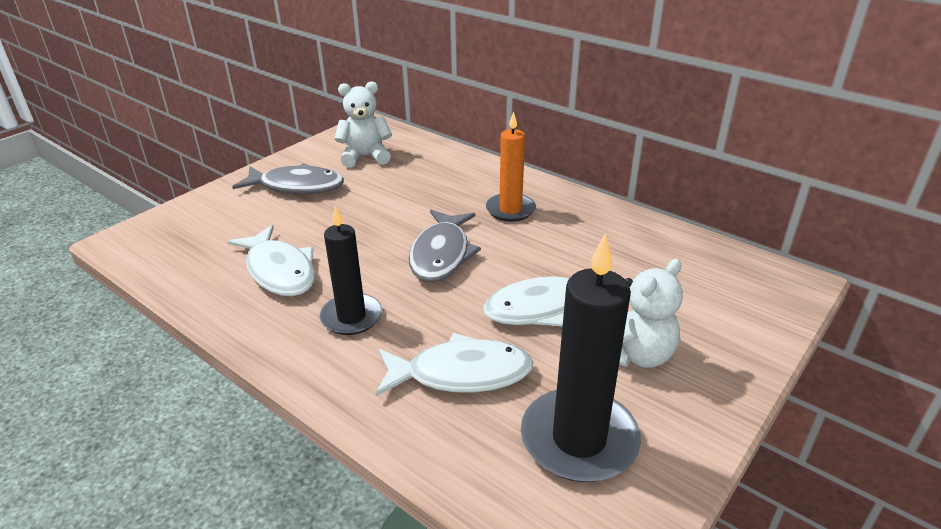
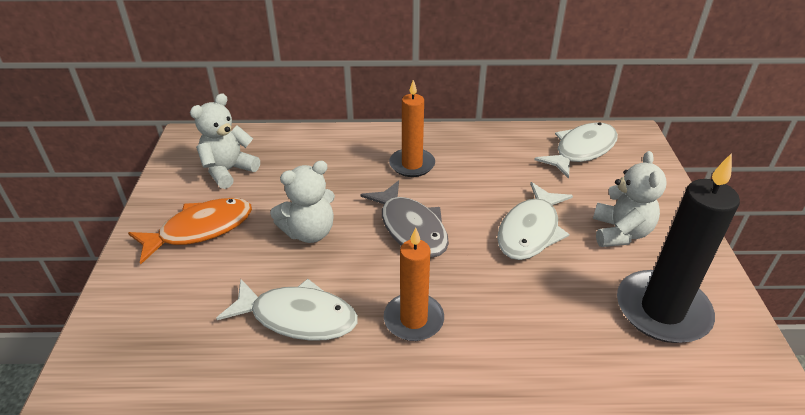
camera: 40 degrees left, 5 degrees up
(297, 186) = (200, 229): grey fish -> orange fish
(351, 317) = (413, 319): black candle -> orange candle
(363, 221) = (309, 232): none -> white teddy bear
(461, 373) = (545, 313): white fish -> white fish (581, 150)

